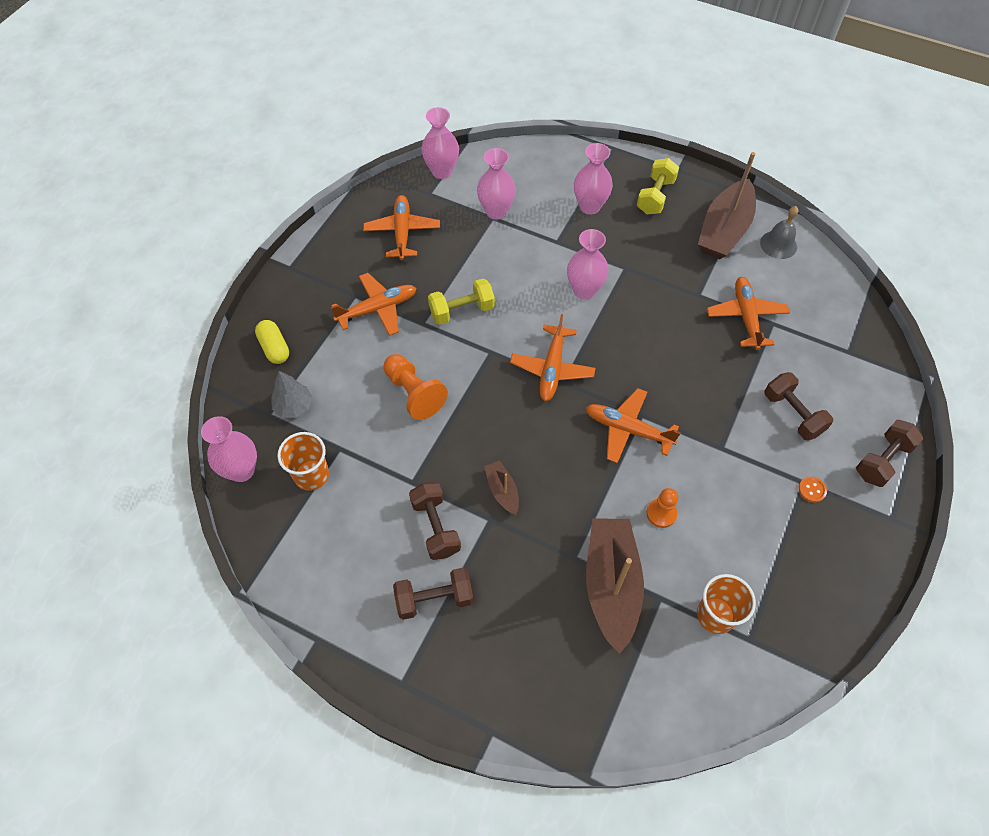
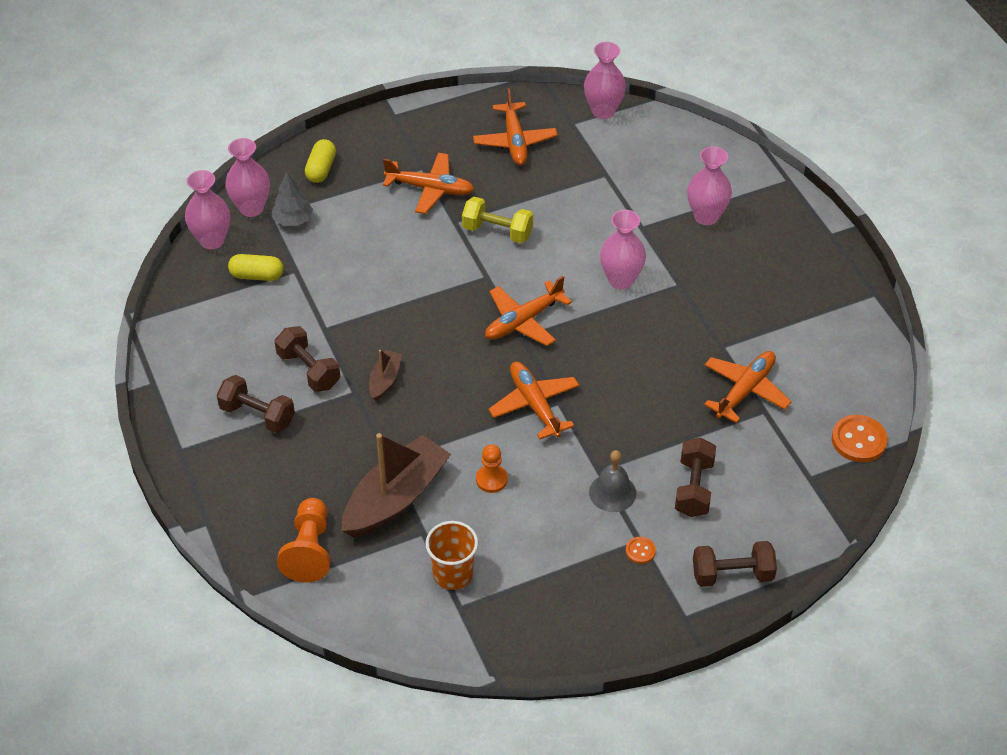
camera: 40 degrees right, 10 degrees down
(311, 475) = (257, 275): orange cup -> yellow capsule
(402, 232) = (514, 141): orange plane -> orange plane turned 135 degrees clockwise
(414, 393) = (392, 268): orange pawn -> orange pawn (309, 550)
(436, 527) = (309, 370): brown dumbbell -> brown dumbbell turned 60 degrees counterclockwise
(496, 211) = (615, 171): pink vase -> pink vase (251, 208)
(655, 196) = (779, 244): yellow dumbbell -> none
(724, 230) = (813, 310): brown boat -> none
(778, 244) = (853, 354): grey bell -> grey bell (612, 492)
(846, 303) = (859, 440): none -> orange button

